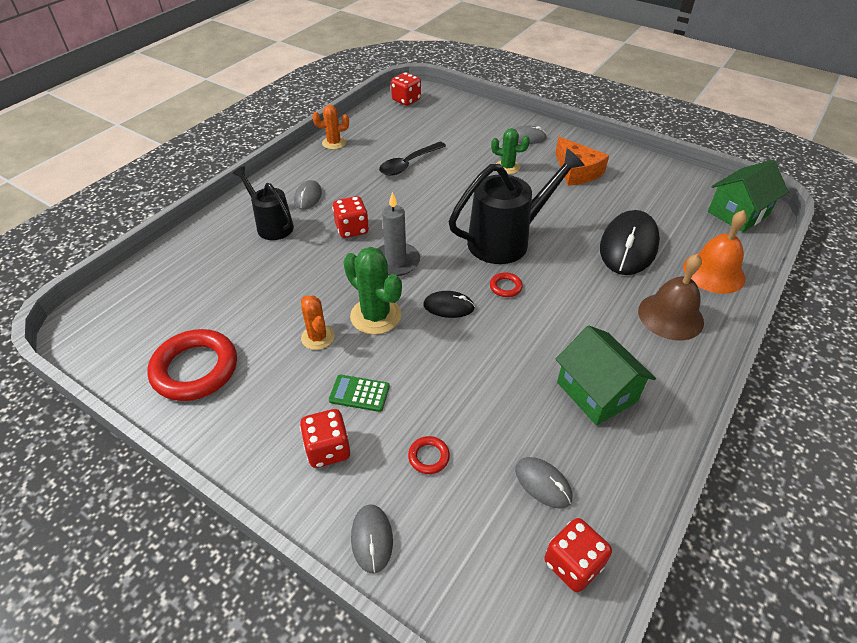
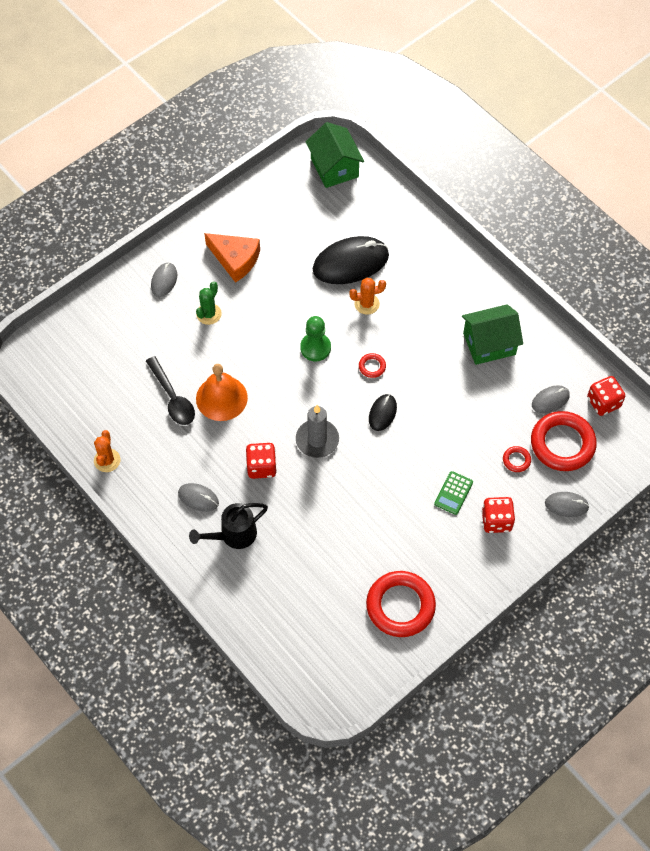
camera: 75 degrees left, 15 degrees up
(318, 337) = (390, 513): orange cactus -> orange cactus (367, 304)
(375, 316) = (378, 468): green cactus -> none
(406, 100) = (43, 372): red dice -> none
(475, 514) = (562, 444): none -> red ring
(507, 240) = (315, 348): black watering can -> green pawn
(576, 171) = (235, 259): orange cheese -> orange cheese turned 45 degrees clockwise
(628, 246) = (350, 263): black mouse -> black mouse turned 60 degrees counterclockwise
(670, 316) = (433, 269): brown bell -> none
(714, 272) = (397, 219): orange bell -> orange bell (221, 398)

